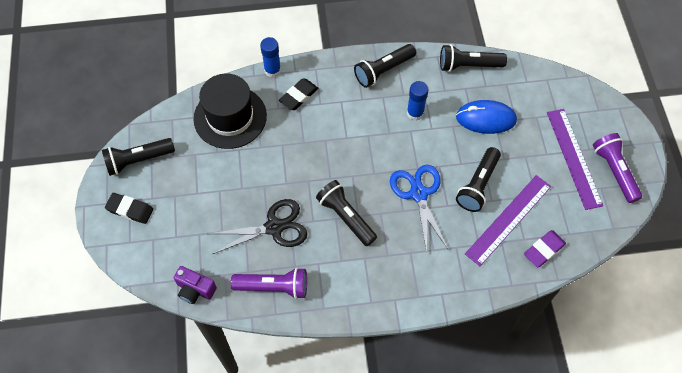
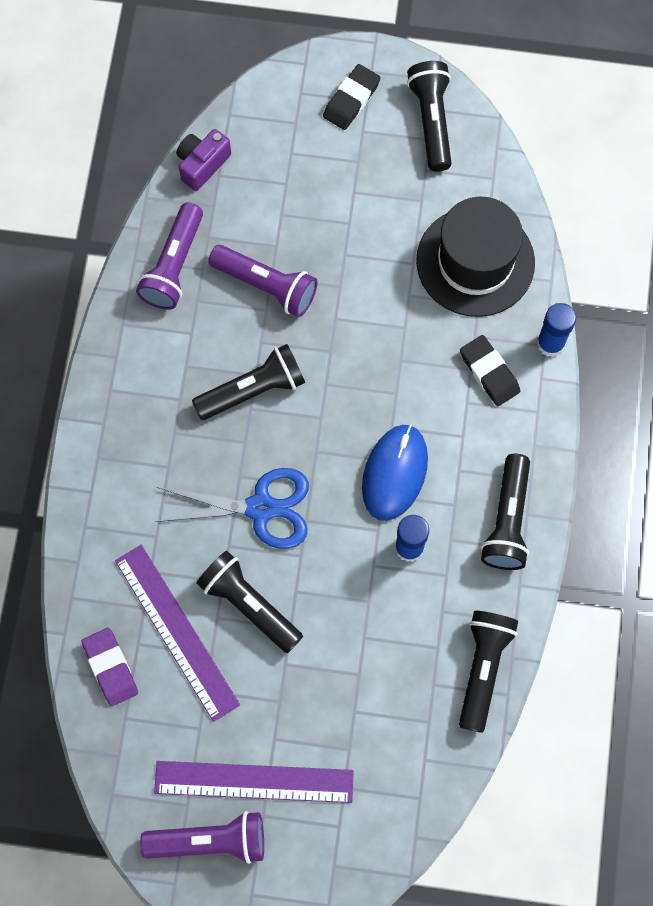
camera: 105 degrees right, 10 degrees up
(274, 227) = (266, 286): black scissors -> purple flashlight
(383, 70) = (507, 520): black flashlight -> black flashlight turned 150 degrees counterclockwise
(486, 118) = (368, 661): blue mouse -> blue mouse (394, 473)

